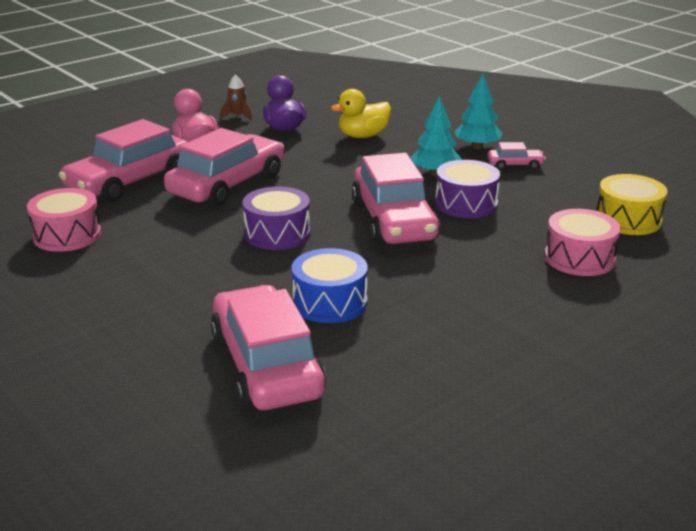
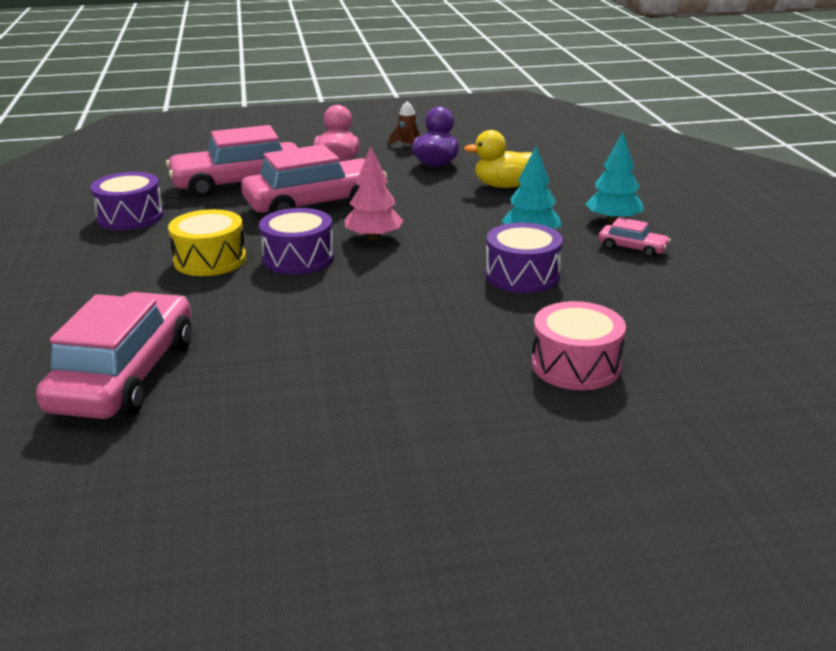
camera: 30 degrees right, 0 degrees up
(67, 235) = (130, 217): pink drum -> purple drum
(316, 202) = (374, 238): none -> pink tree
(329, 302) = (257, 335): blue drum -> none
(393, 221) = (424, 273): pink car -> none
(628, 220) = (694, 339): yellow drum -> yellow drum (210, 260)

